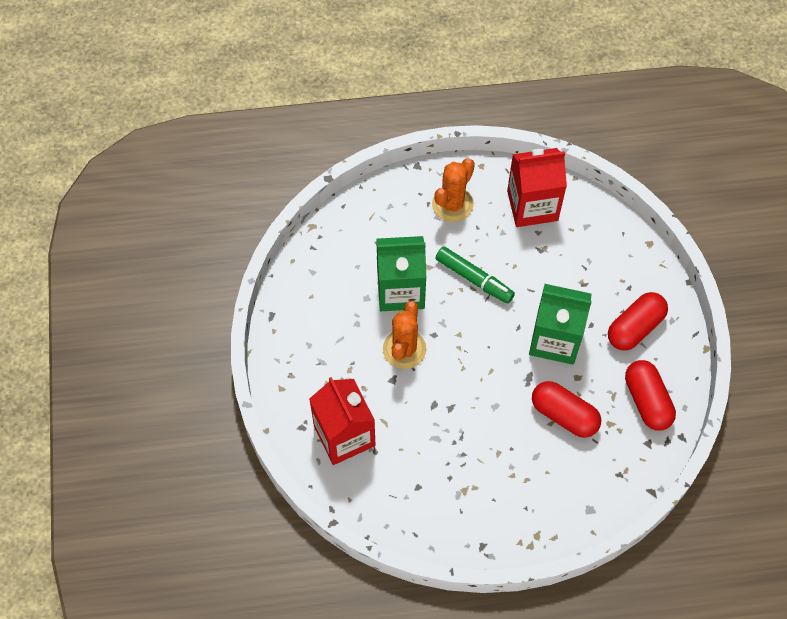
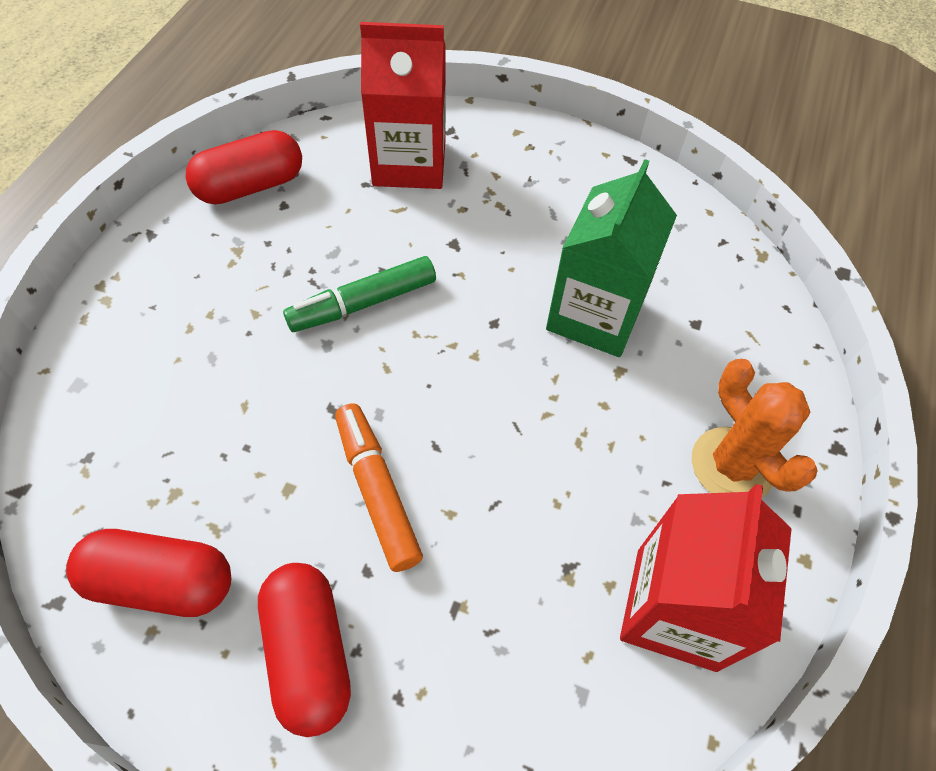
camera: 115 degrees right, 5 degrees down
(404, 349) = (492, 276): orange cactus -> none
(474, 278) = (564, 425): green marker -> green marker (363, 303)
(555, 339) = (377, 491): green carton -> orange marker
(564, 415) = (241, 431): red capsule -> red capsule (251, 186)

